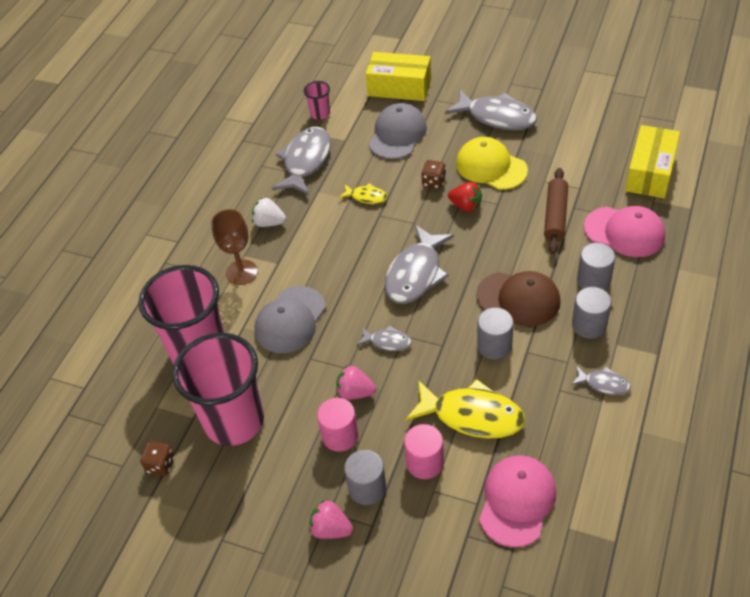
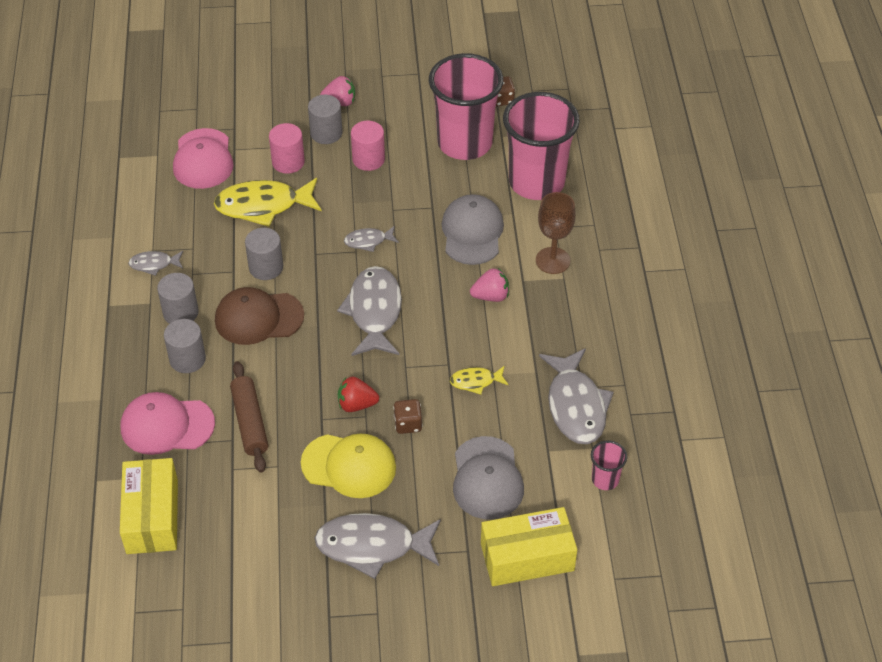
camera: 150 degrees right, 0 degrees up
(269, 223) = (563, 319): white strawberry -> none
(355, 392) = (374, 193): pink strawberry -> pink strawberry (491, 296)

